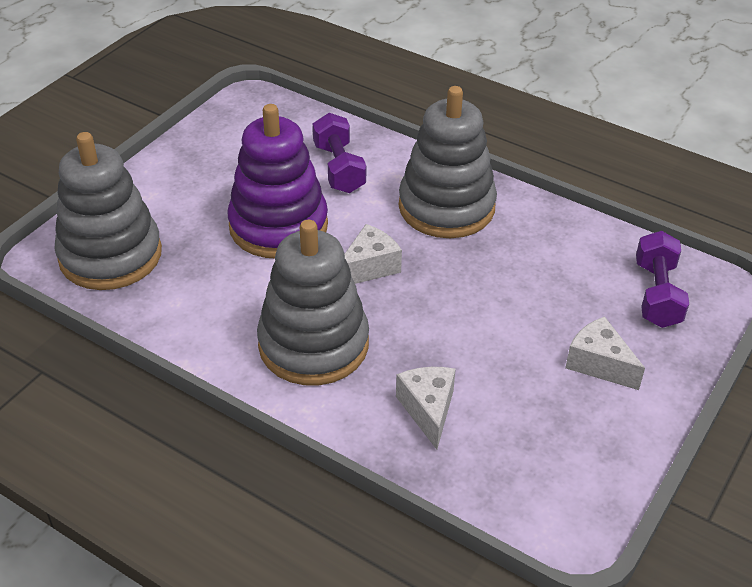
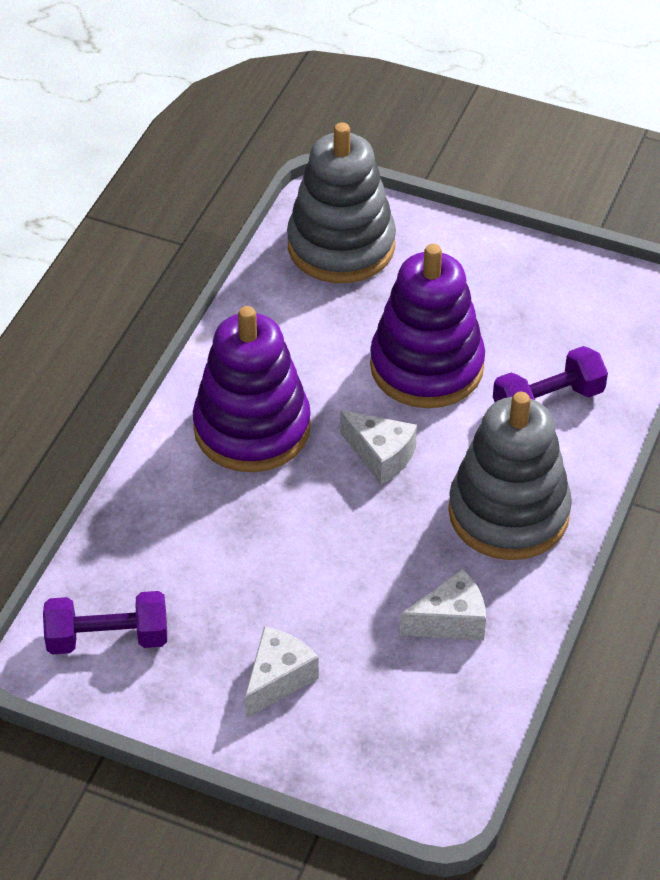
camera: 80 degrees right, 5 degrees up
(313, 344) = (252, 428): grey stacking toy -> purple stacking toy
(428, 410) = (181, 533): white cheese -> white cheese (450, 621)
(657, 294) = (408, 736): purple dumbbell -> purple dumbbell (107, 638)

